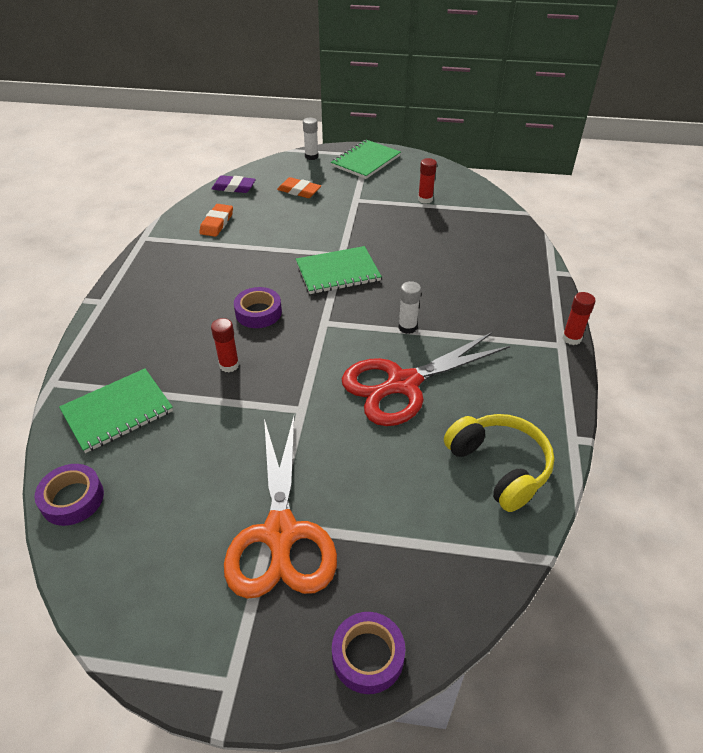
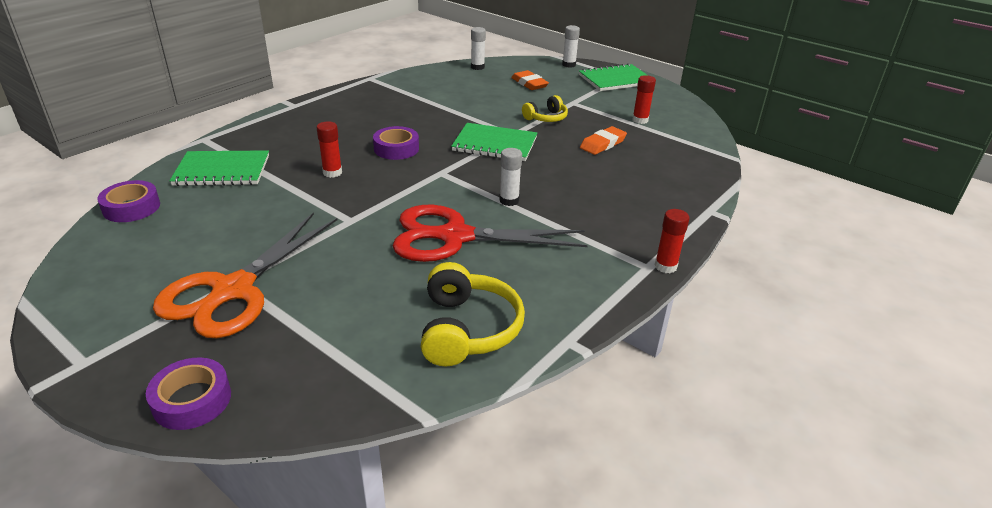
camera: 30 degrees right, 10 degrees down
(217, 223) = (435, 85): orange eraser -> orange eraser (602, 144)
(234, 187) = (477, 67): purple eraser -> white glue stick
(351, 225) = (546, 118): none -> yellow headphones

